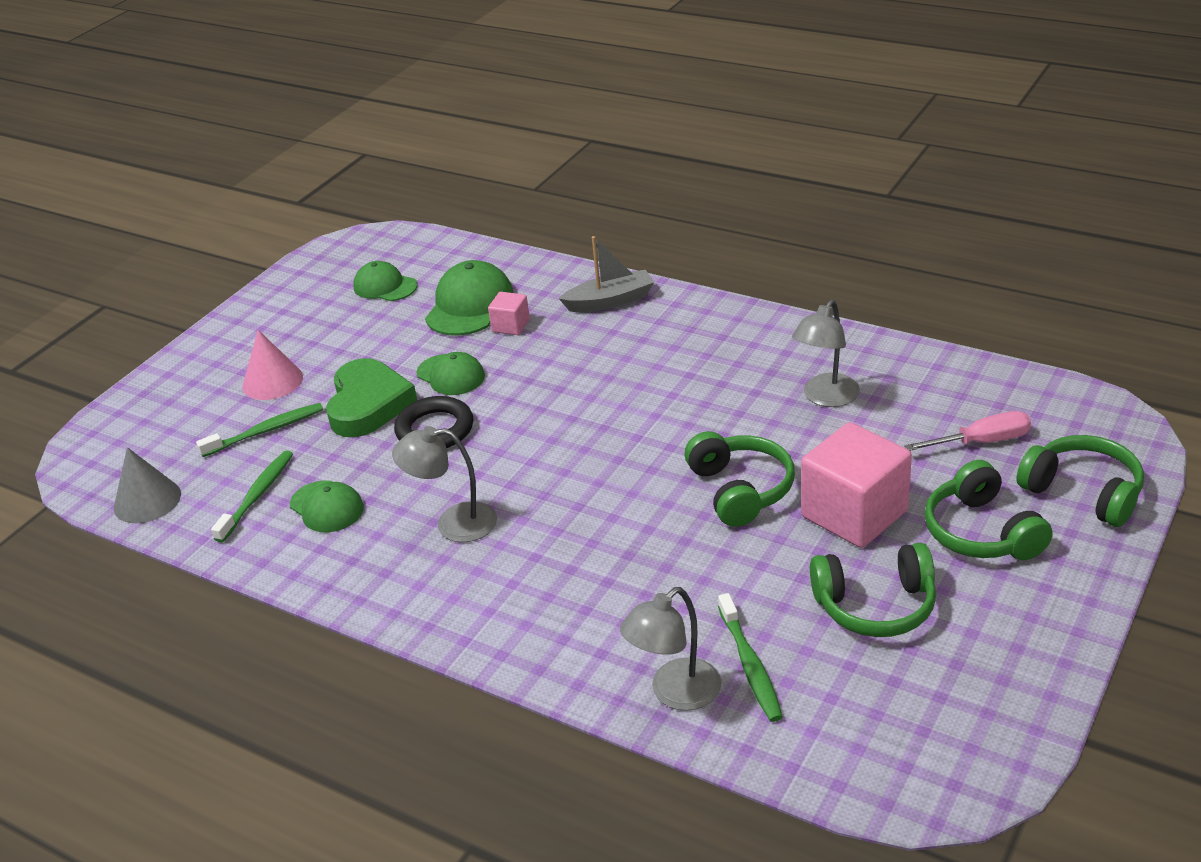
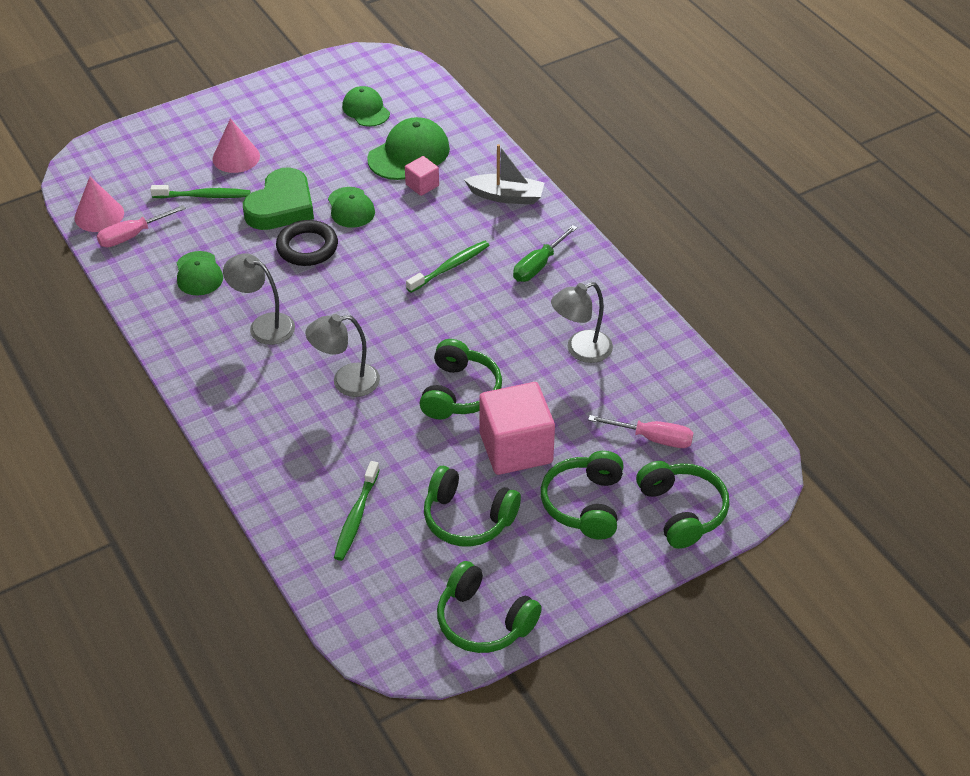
camera: 25 degrees right, 10 degrees up
(147, 500) = (99, 215): grey cone -> pink cone
(209, 503) = (132, 235): none -> pink screwdriver
(257, 496) = (164, 244): green toothbrush -> green toothbrush (450, 267)
(675, 693) = (297, 511): grey lamp -> grey lamp (346, 382)
(704, 344) = (538, 265): none -> green screwdriver
(1002, 700) = (483, 621): none -> green headphones

